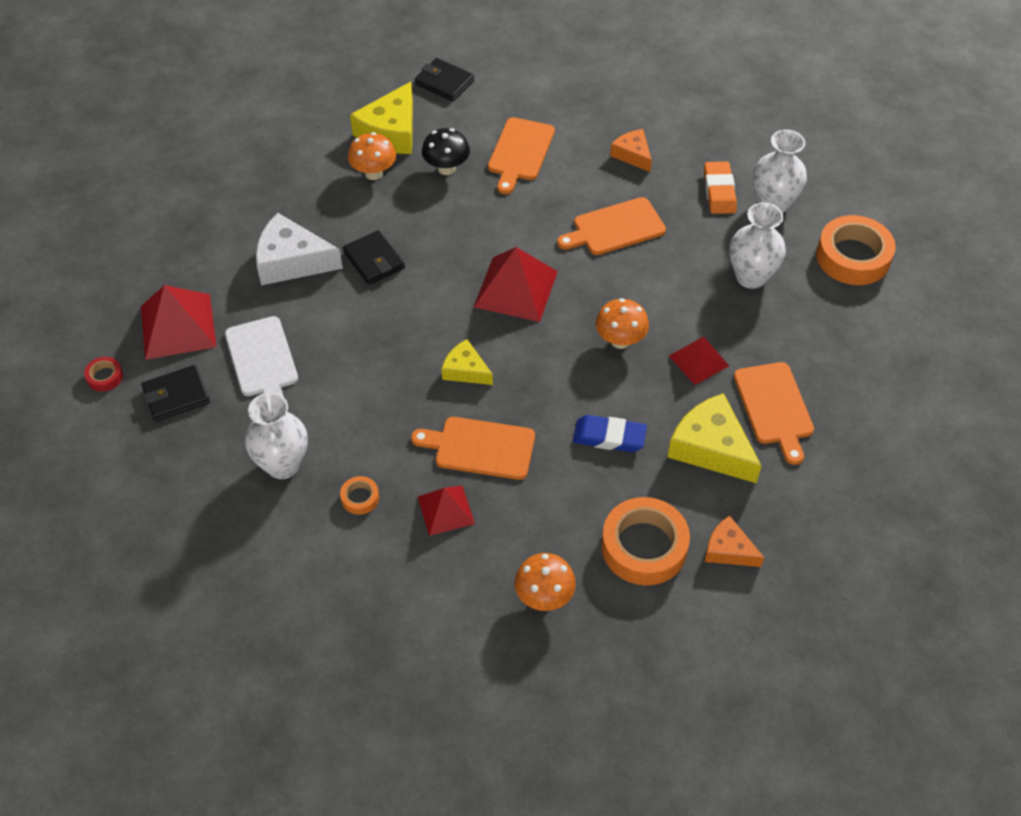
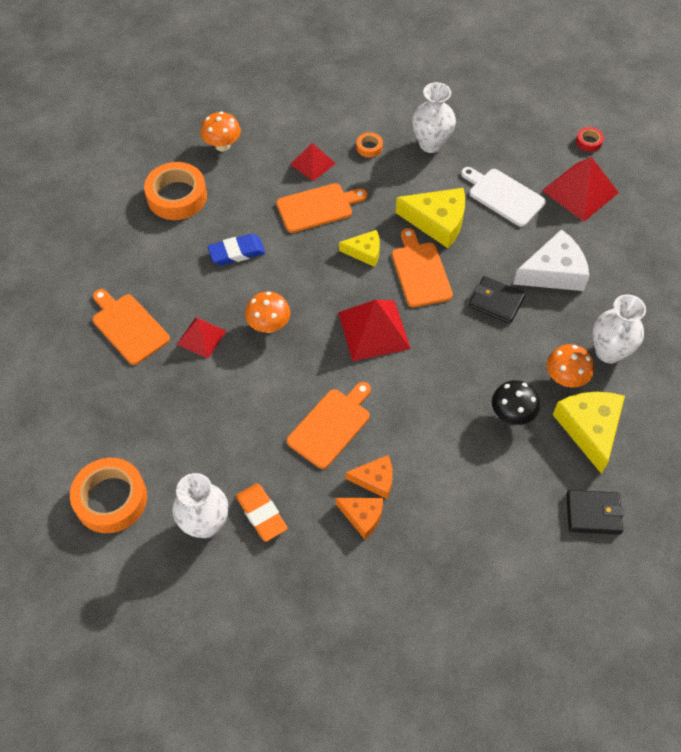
camera: 150 degrees right, 5 degrees up
(176, 395) = (534, 151): black wallet -> none
(520, 152) = (463, 465): orange cutting board -> orange cutting board (420, 271)
(711, 447) = (162, 276): yellow cheese -> yellow cheese (437, 222)
(728, 550) = (122, 218): orange cheese -> orange cheese (375, 479)
(751, 277) = (193, 433): white vase -> white vase (609, 352)

